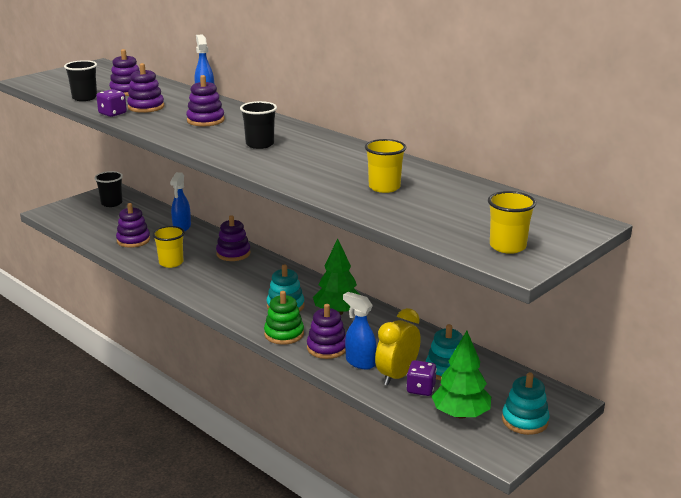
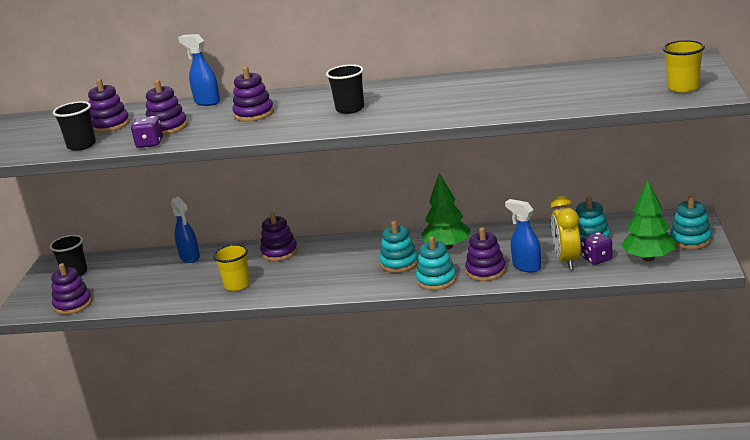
camera: 35 degrees left, 0 degrees up
(133, 240) = (163, 287): purple stacking toy -> purple stacking toy (73, 304)
(284, 334) = (436, 280): green stacking toy -> turquoise stacking toy
(360, 362) = (526, 266): blue spray bottle -> blue spray bottle turned 45 degrees clockwise
(384, 187) = (519, 93): yellow cup -> none

